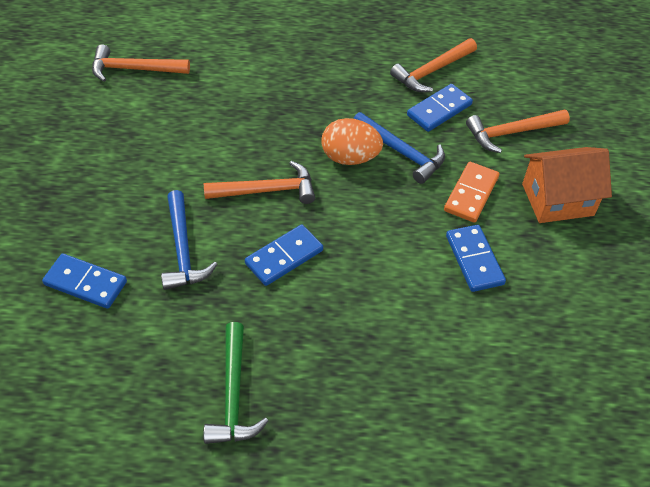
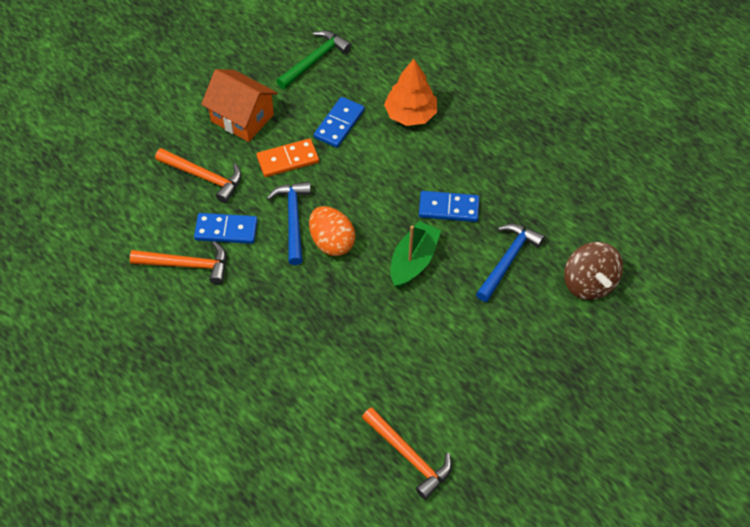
camera: 135 degrees left, 5 degrees up
(85, 283) = (588, 283): blue domino -> brown spinning top
(233, 394) = (551, 156): green hammer -> green hammer (314, 60)
(266, 190) = (413, 261): orange hammer -> green boat
(425, 324) = (410, 114): none -> orange tree

